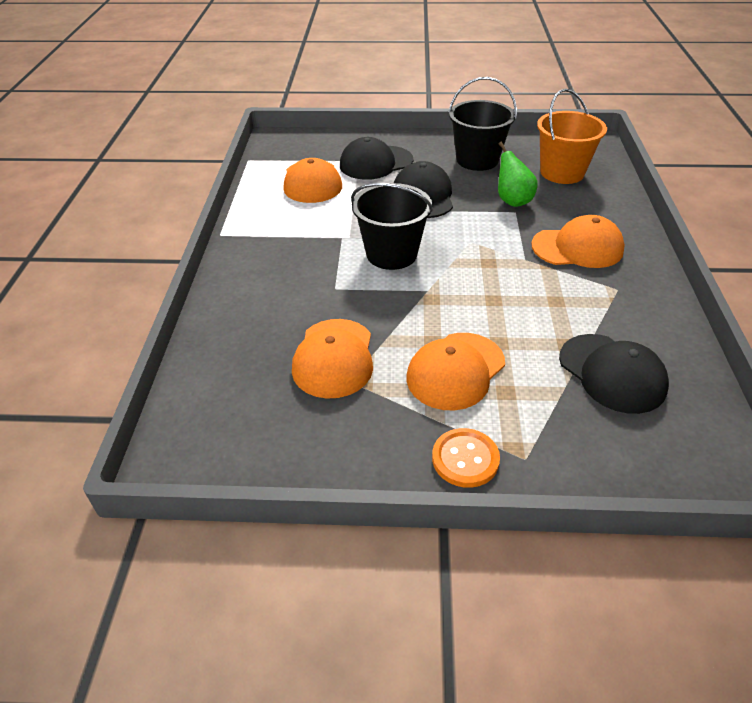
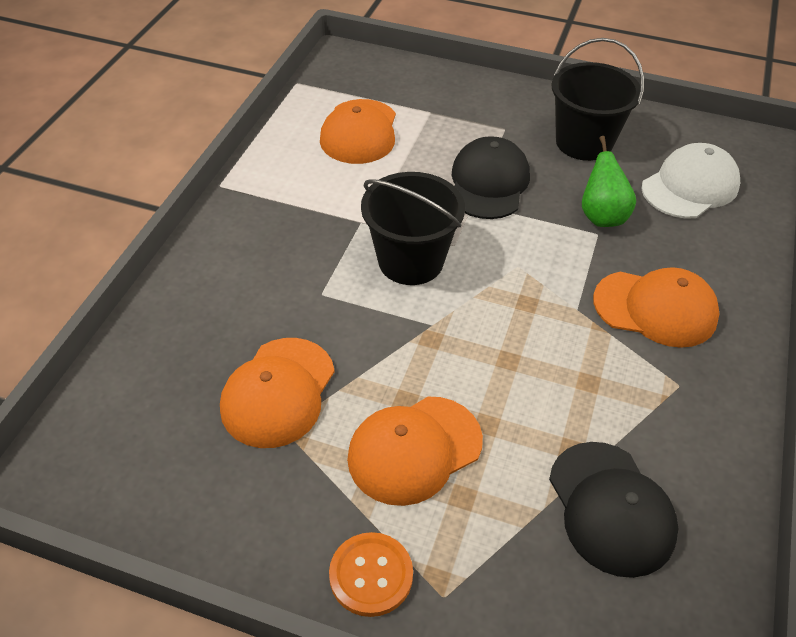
camera: 15 degrees right, 5 degrees up
(376, 163) = (450, 120): black cap -> none
(562, 172) = (690, 186): orange bucket -> white cap

